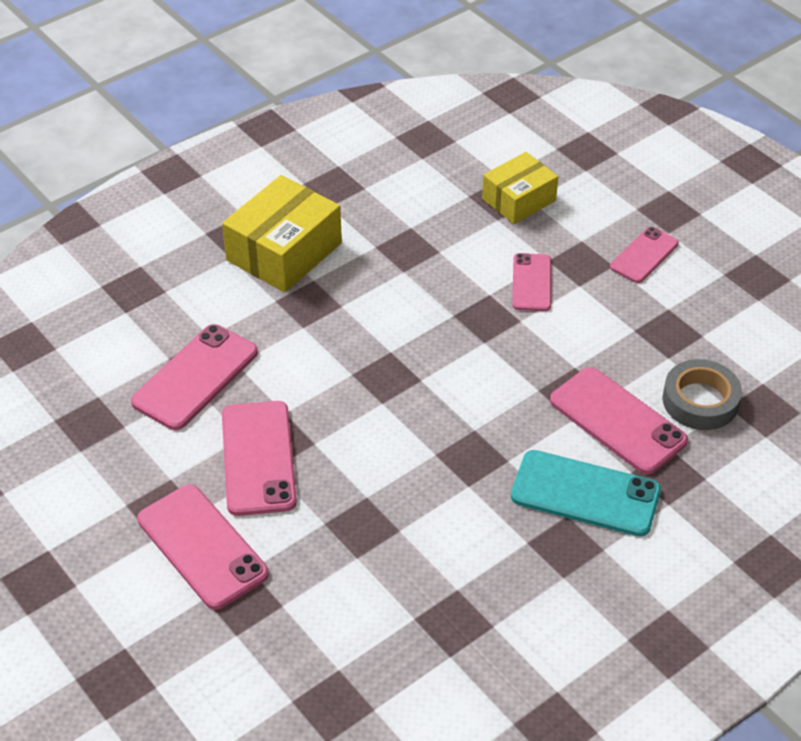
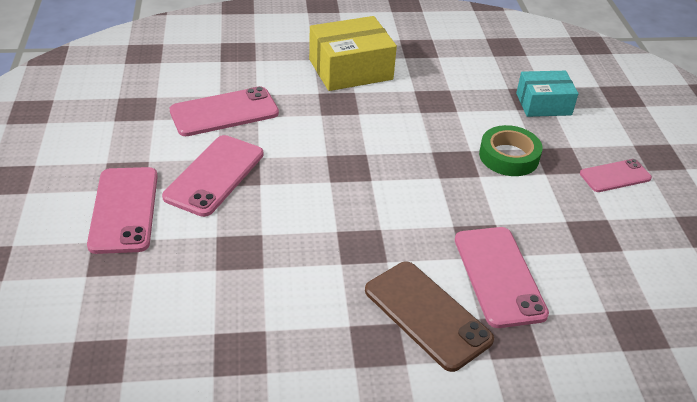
camera: 30 degrees right, 5 degrees down
(519, 200) = (543, 104): yellow box -> turquoise box
(531, 282) = (509, 156): pink phone -> green tape
(585, 493) = (427, 315): turquoise phone -> brown phone
(700, 401) = (582, 295): grey tape -> none

